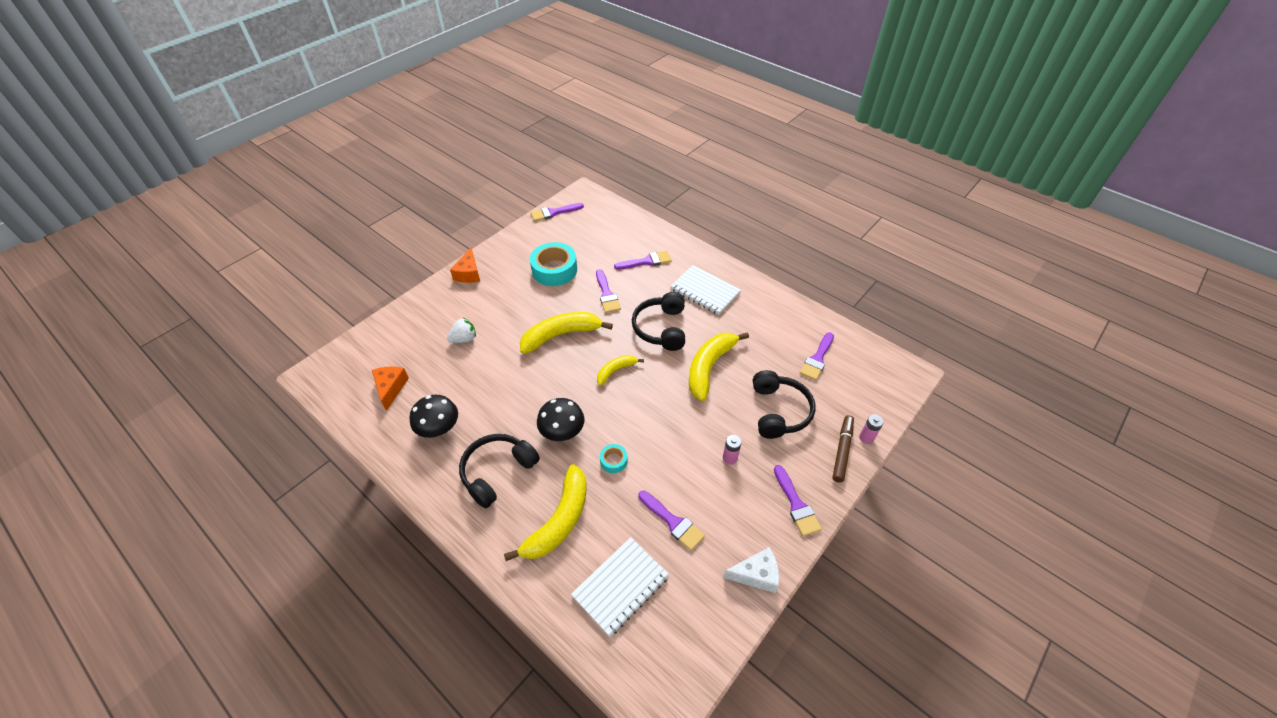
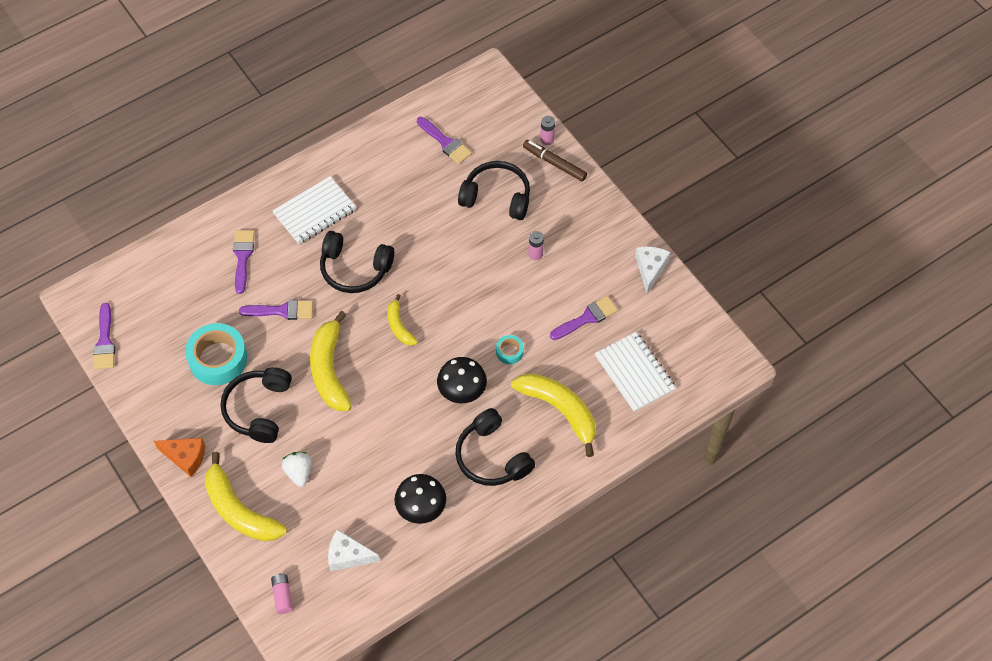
camera: 75 degrees left, 10 degrees up
(355, 355) = (282, 596): none -> pink battery
(391, 388) = (348, 556): orange cheese -> white cheese
(516, 302) = (258, 409): none -> black headphones
(709, 367) = (424, 239): yellow banana -> yellow banana (239, 510)
(796, 504) = (596, 218): purple brush -> none

